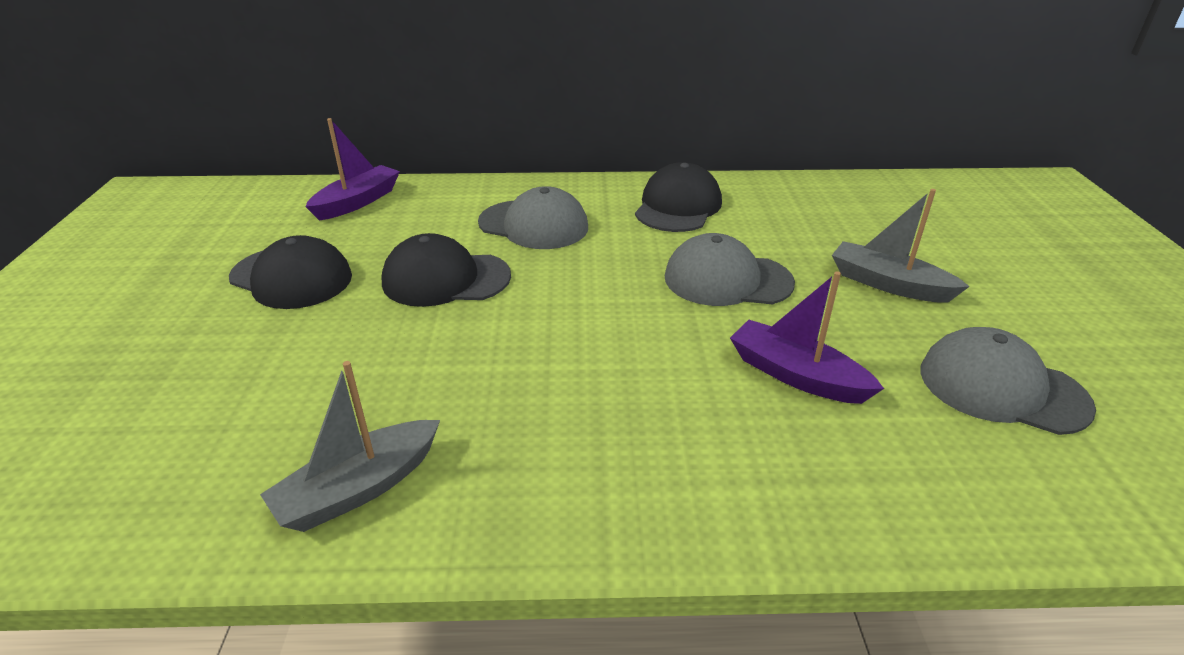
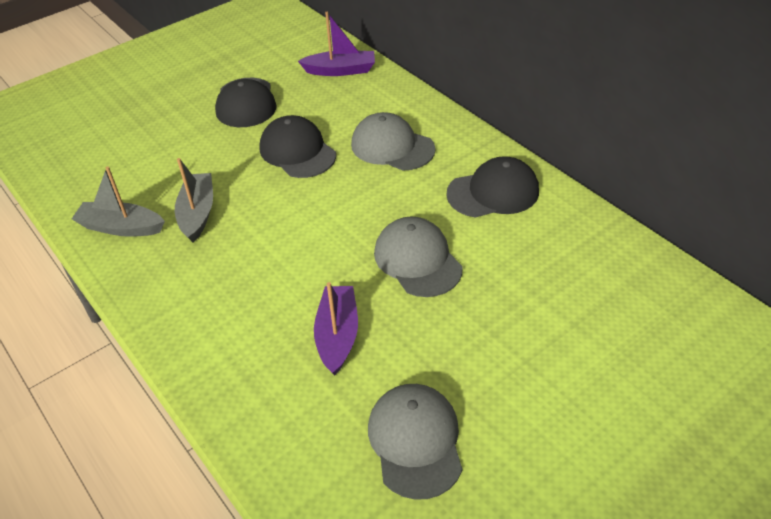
camera: 55 degrees right, 10 degrees up
(533, 225) = (392, 147): grey cap -> grey cap turned 135 degrees clockwise
(888, 284) = (499, 341): grey boat -> grey boat (197, 213)

